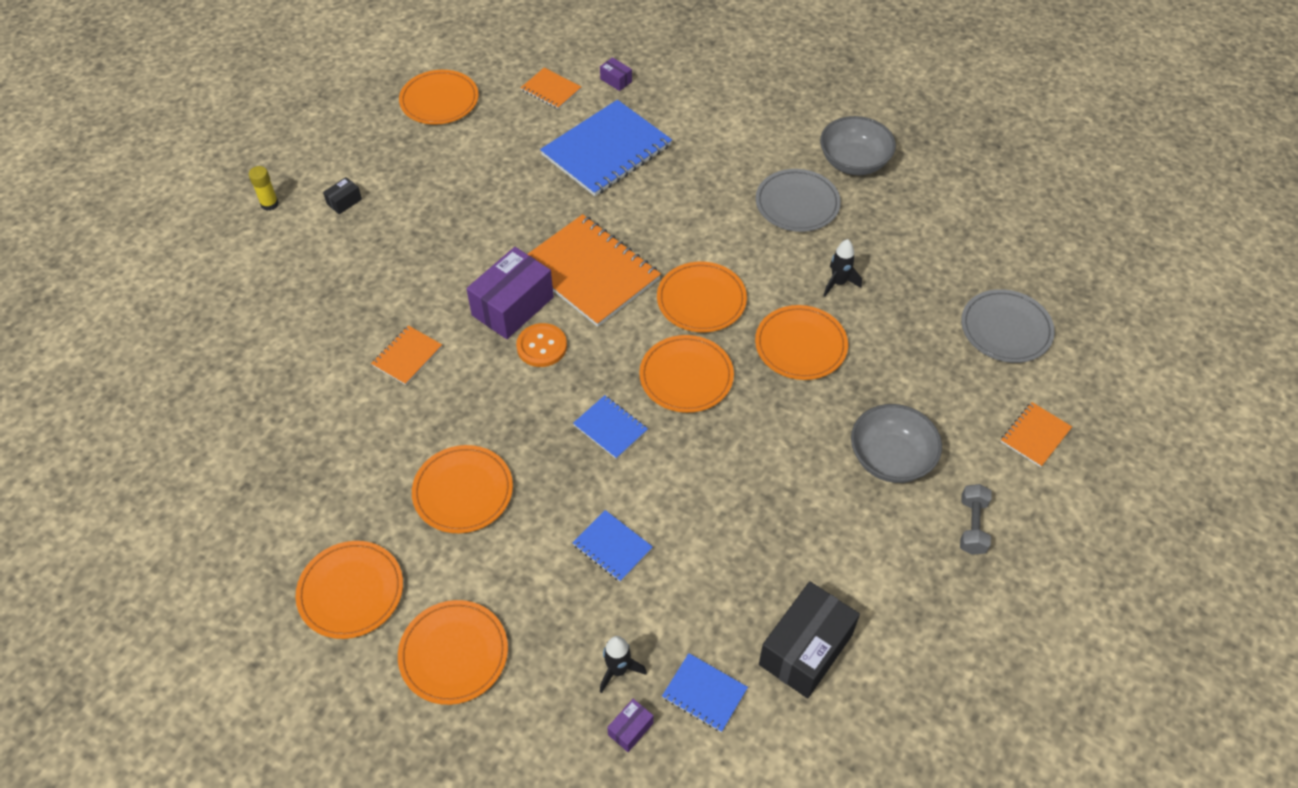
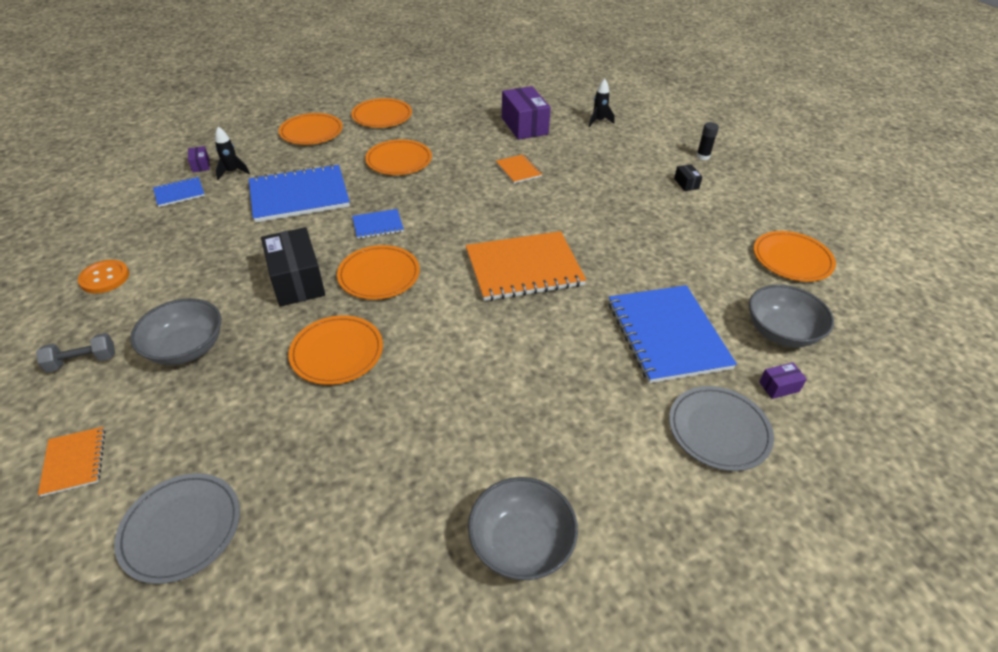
camera: 120 degrees right, 10 degrees down
(269, 204) = (703, 156): yellow glue stick -> black glue stick
(512, 306) = (523, 221): purple box -> purple box (524, 126)
(542, 346) = (474, 221): orange button -> orange button (104, 278)
(551, 90) = (781, 332): orange notebook -> grey bowl
(612, 547) = (299, 196): blue notebook -> blue notebook, size x2.08
(701, 300) = (440, 316): orange plate -> none
(797, 203) = (496, 445): grey plate -> grey plate (718, 430)
(805, 649) = (142, 237): black box -> black box (297, 281)
(838, 283) = (372, 418): black rocket -> black rocket (598, 121)
(972, 526) = (83, 361): grey dumbbell -> grey dumbbell turned 60 degrees counterclockwise

